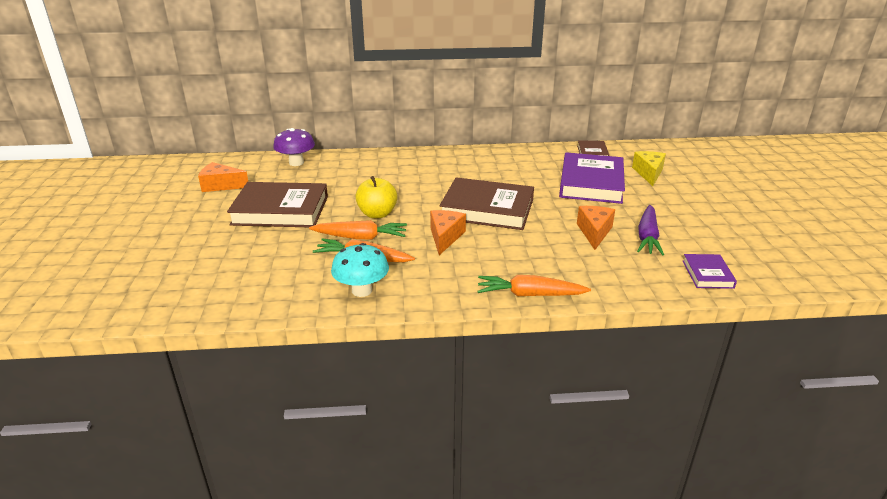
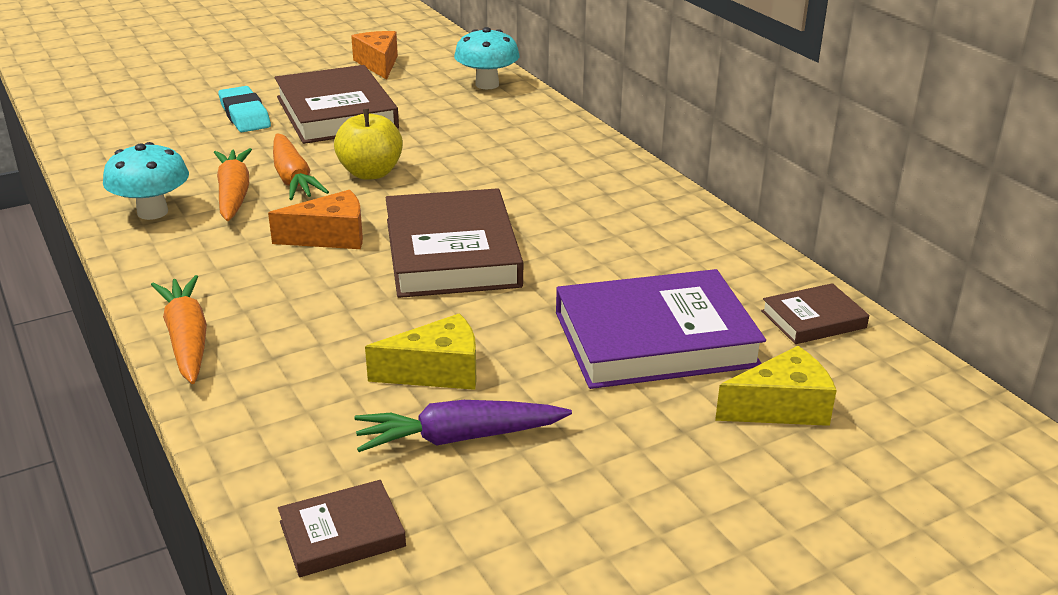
camera: 65 degrees right, 0 degrees up
(245, 240) = (245, 115): none -> turquoise eraser
(296, 163) = (487, 84): purple mushroom -> turquoise mushroom
(594, 232) = (437, 372): orange cheese -> yellow cheese
(707, 274) = (342, 534): purple book -> brown book

